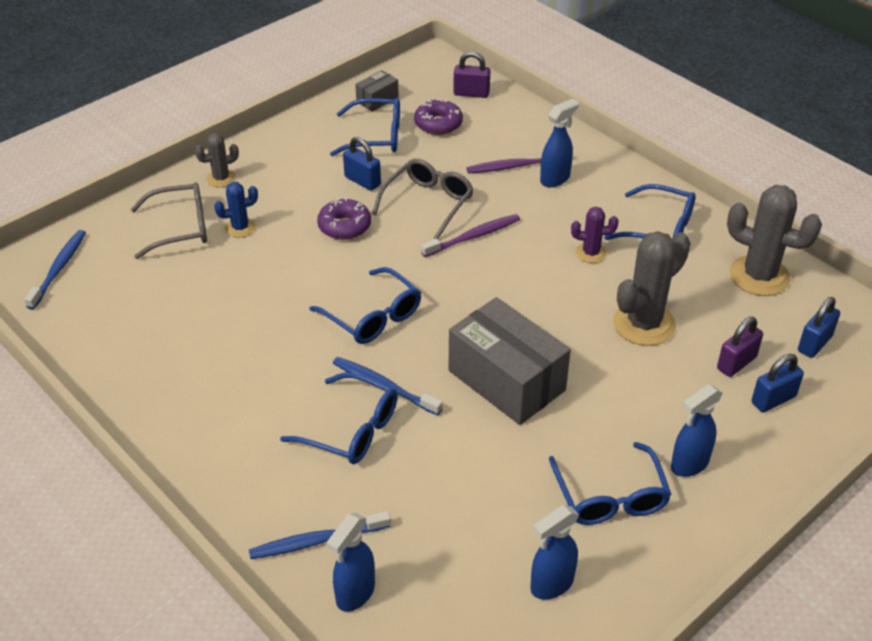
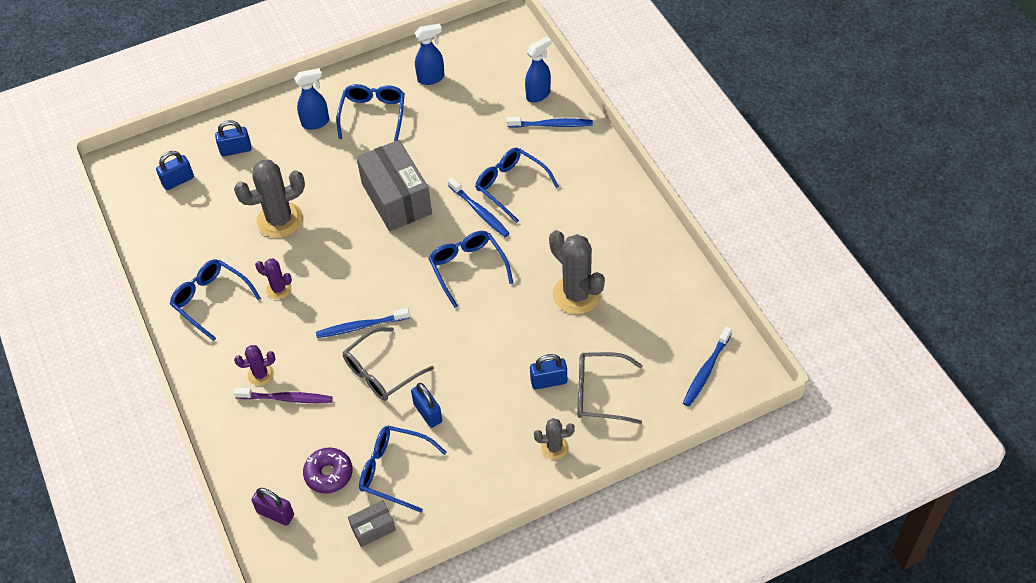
camera: 160 degrees left, 10 degrees up
(240, 228) = (549, 381): blue cactus -> blue padlock
(344, 226) = (461, 362): purple donut -> none
(473, 236) = (360, 326): purple toothbrush -> blue toothbrush
(555, 179) = (260, 374): blue spray bottle -> purple cactus
(736, 363) = (239, 178): purple padlock -> none
(759, 276) = (171, 240): grey cactus -> grey cactus (576, 294)

